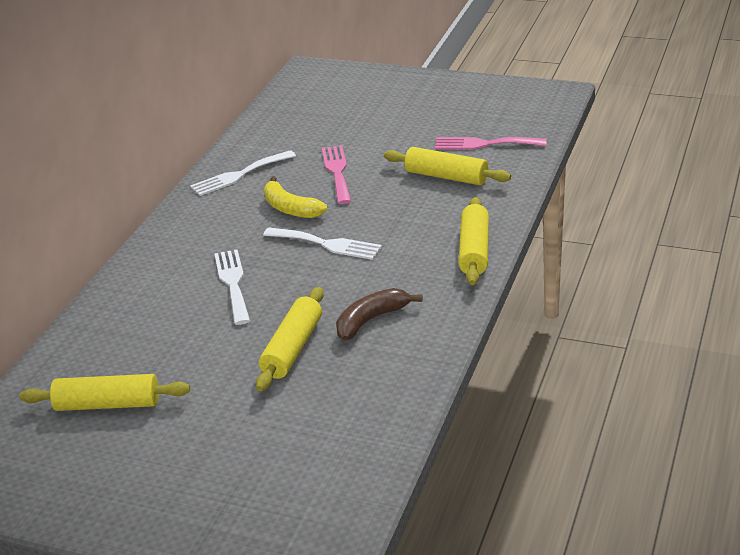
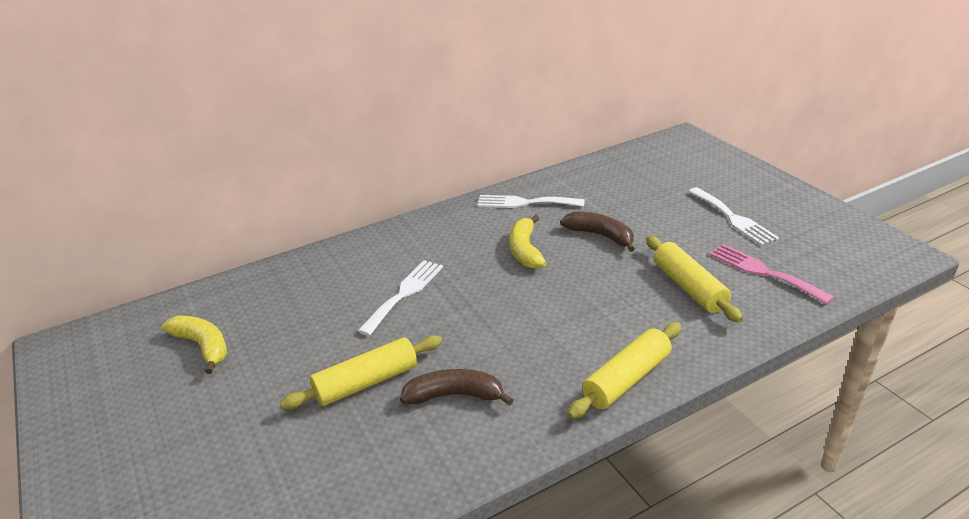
camera: 40 degrees right, 0 degrees up
(108, 404) = (203, 346): yellow rolling pin -> yellow banana
(327, 244) = (512, 298): white fork -> white fork (733, 218)
(337, 172) = (600, 236): pink fork -> brown banana

